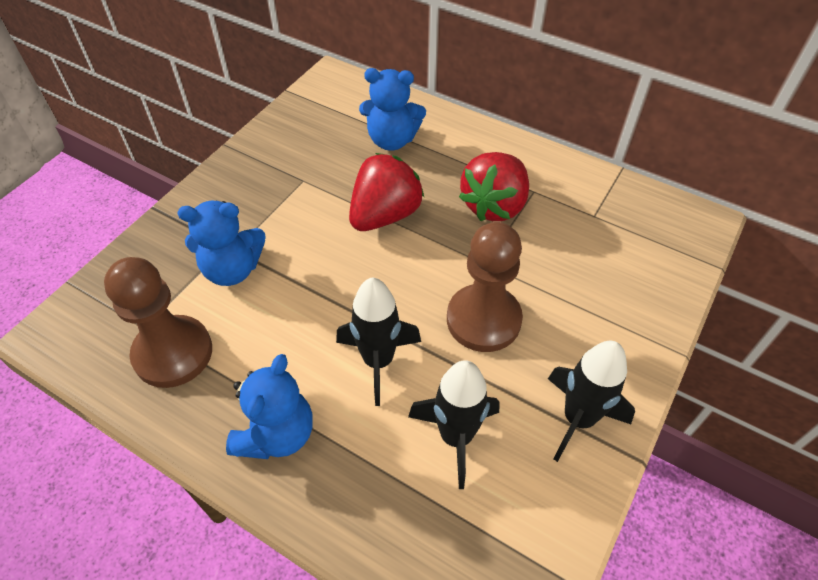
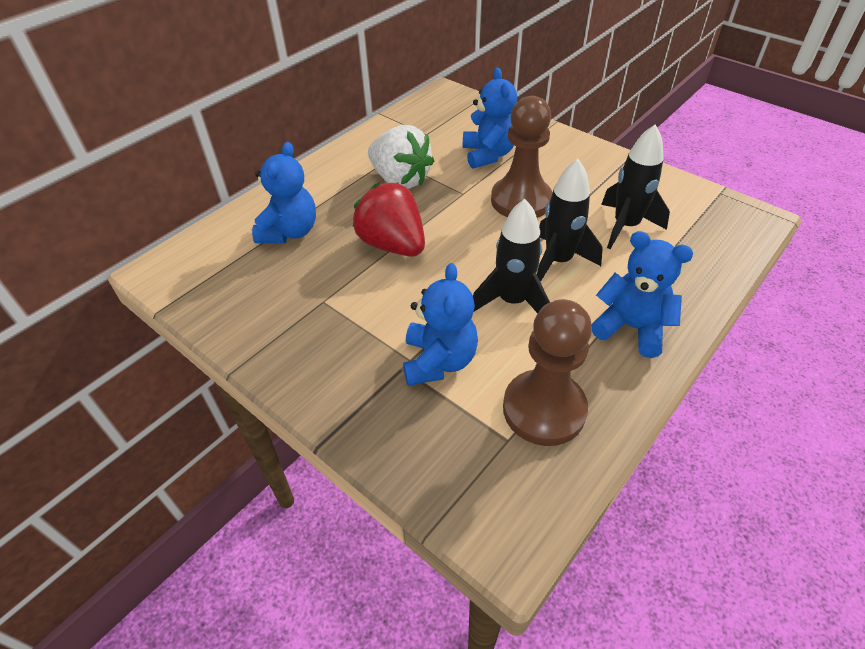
camera: 80 degrees left, 5 degrees down
(494, 205) = (400, 180): red strawberry -> white strawberry
(570, 280) = (488, 154): none -> blue teddy bear
(578, 419) = (607, 170): black rocket -> black rocket (512, 301)

